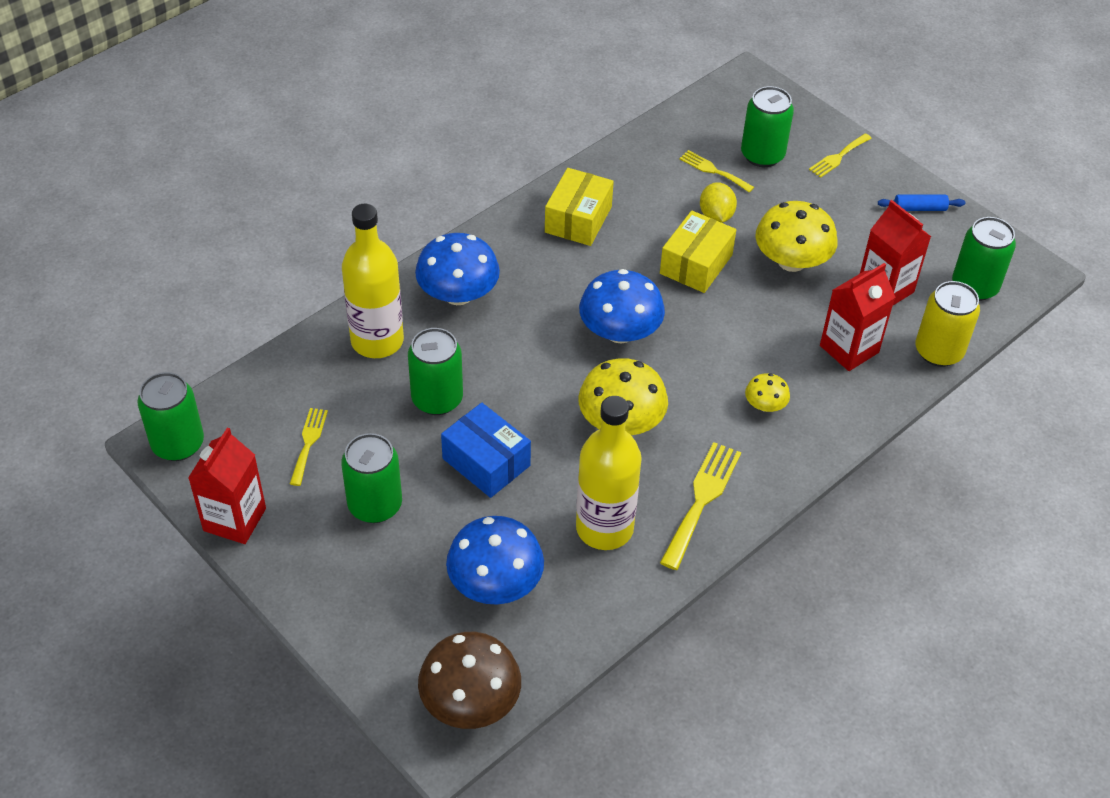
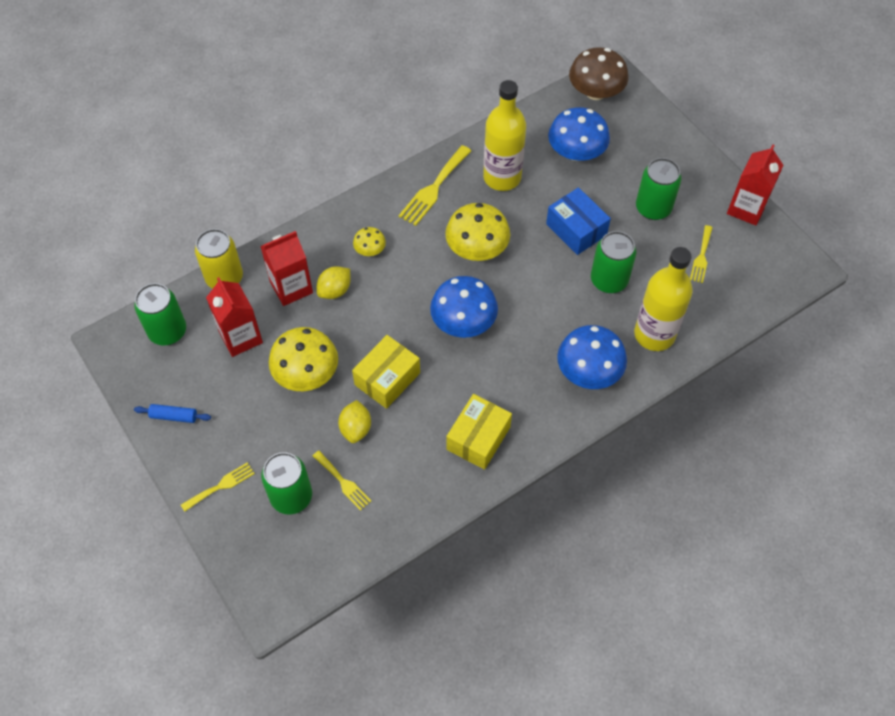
camera: 170 degrees left, 10 degrees up
(178, 444) = (795, 266): green can -> none
(792, 351) = (335, 290): none -> yellow lemon

